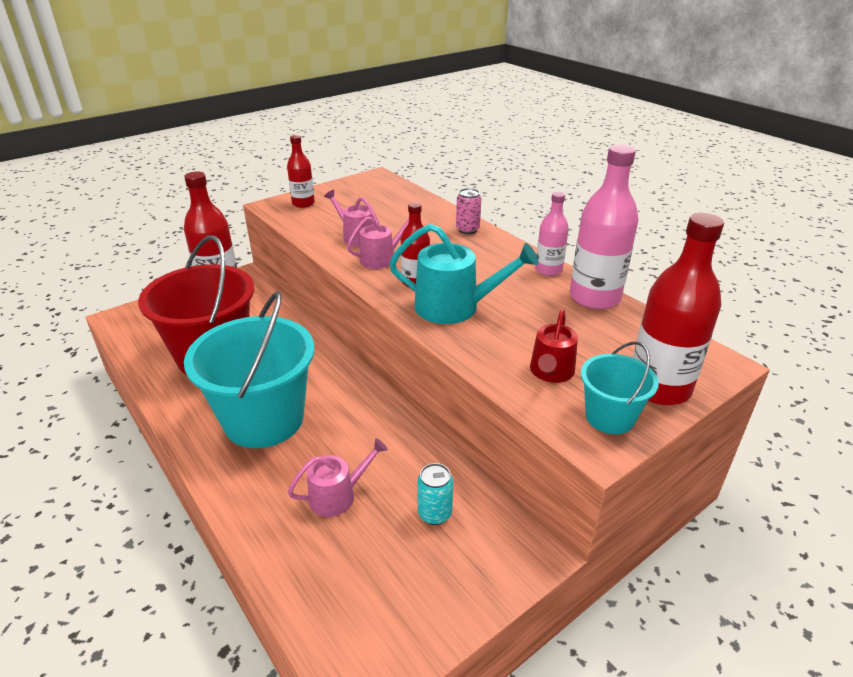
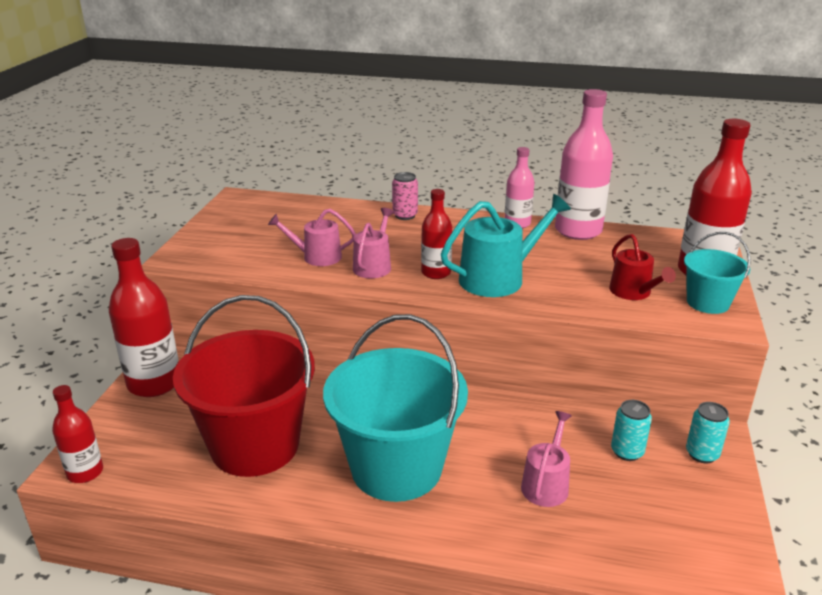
camera: 40 degrees left, 5 degrees down
(303, 203) = (206, 247): red bottle -> red bottle (85, 472)
(496, 559) = (702, 454): none -> turquoise can

